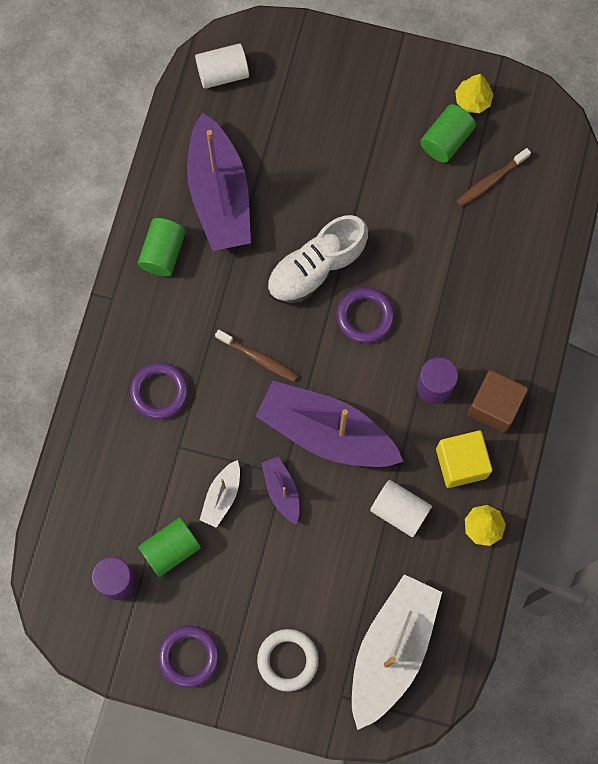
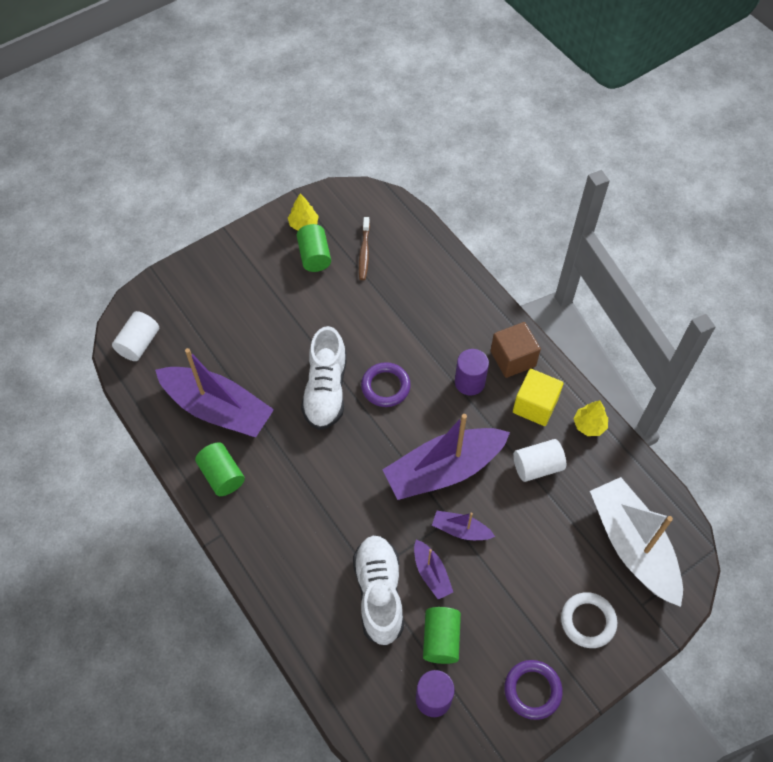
camera: 50 degrees left, 15 degrees down
(159, 392) = (318, 556): purple ring -> none
(168, 467) = (379, 593): none -> white shoe
(222, 496) = (431, 573): white boat -> purple boat
(258, 358) = (354, 472): brown toothbrush -> none

